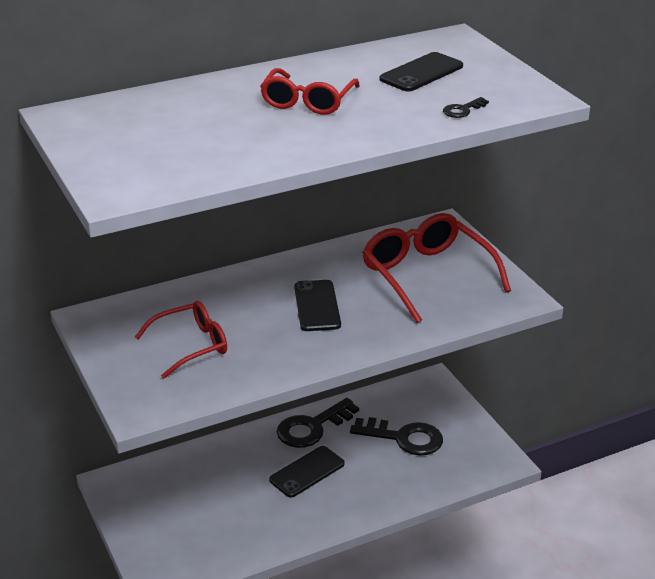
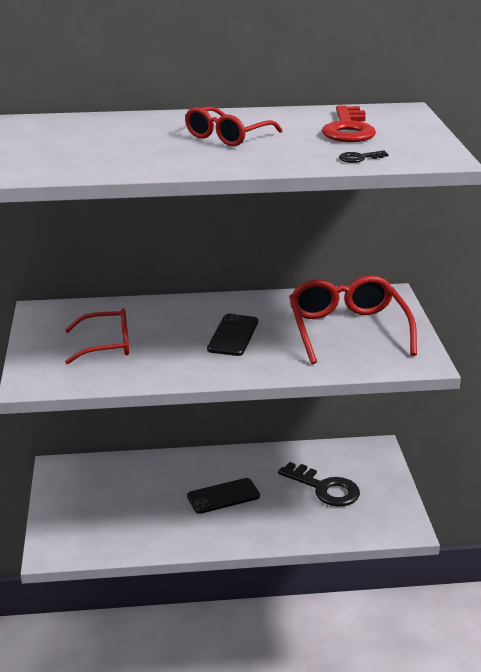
camera: 20 degrees right, 5 degrees down
(312, 427) = (248, 462): black key -> none
(421, 73) = (348, 129): black phone -> red key

